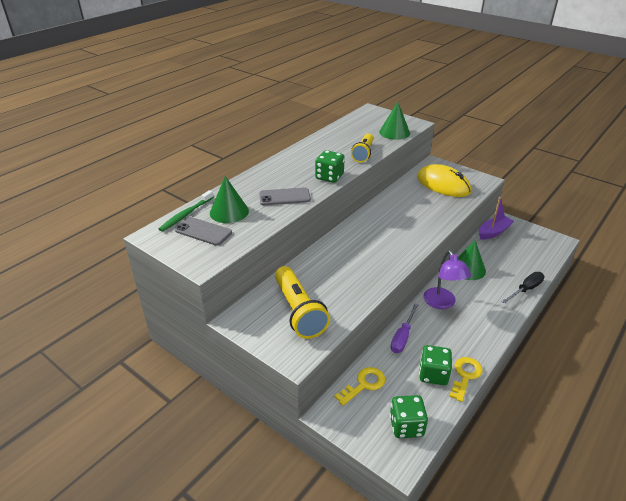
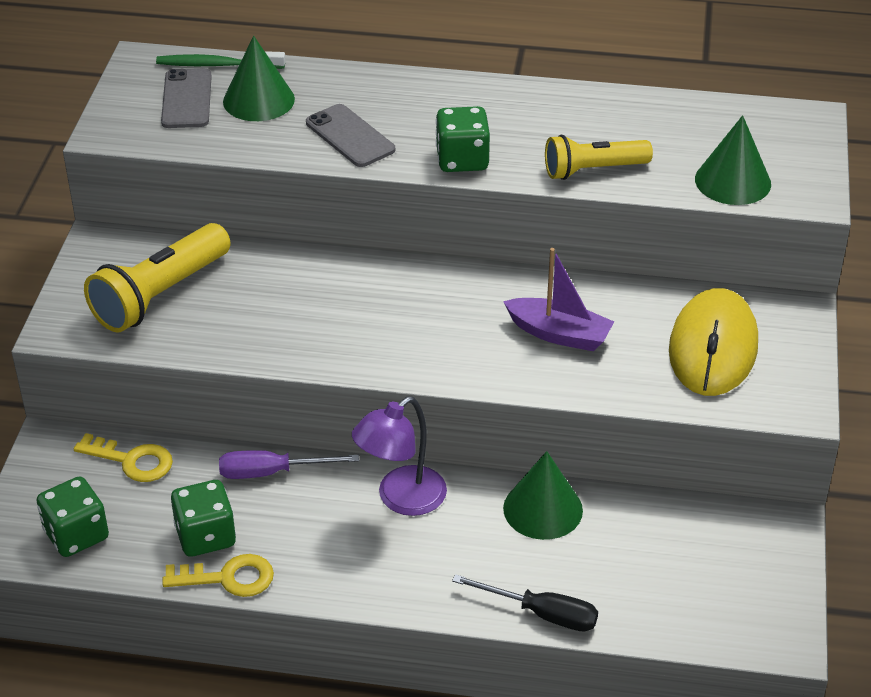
camera: 60 degrees right, 5 degrees up
(493, 232) = (718, 518): purple boat -> purple boat (559, 334)

